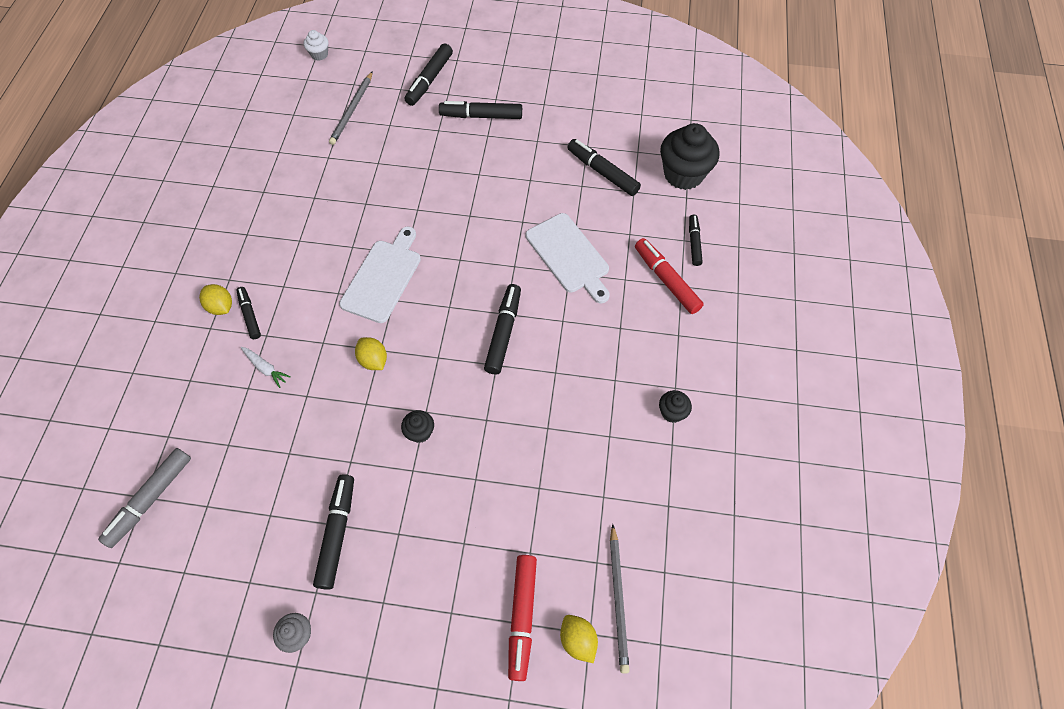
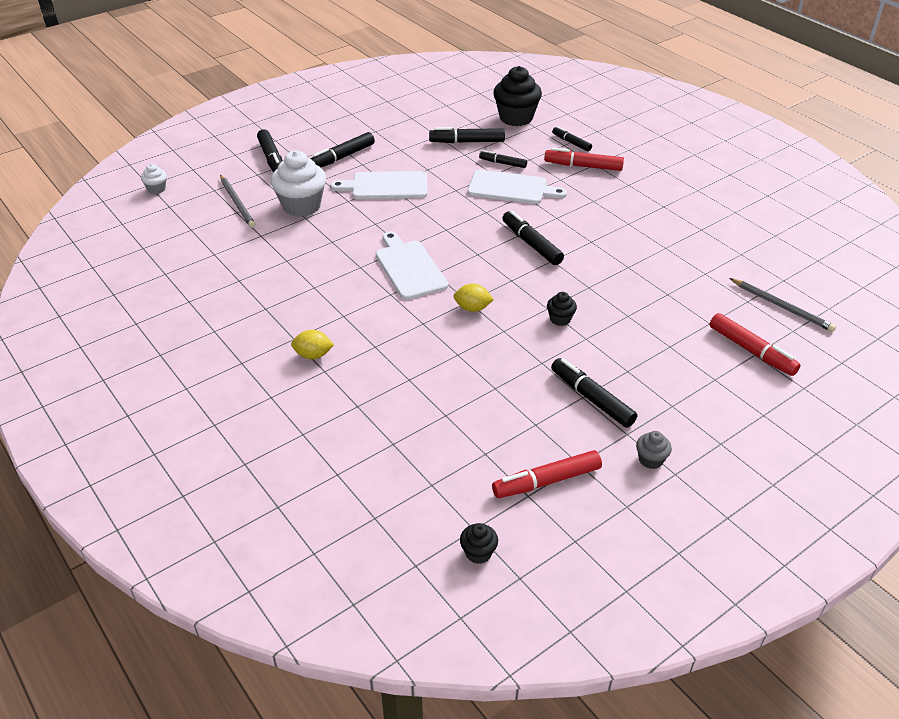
camera: 45 degrees left, 20 degrees down
(151, 499) = (438, 481): grey marker -> none
(209, 574) = (547, 481): none -> red marker
(250, 315) = (344, 345): black marker -> black marker (503, 163)
(265, 368) = (404, 361): white carrot -> none
(390, 148) = (301, 206): none -> white cupcake
(474, 174) = (386, 186): none -> white cutting board
(578, 640) = (792, 337): yellow lemon -> none
(672, 412) = (679, 217): black cupcake -> black cupcake (478, 553)

